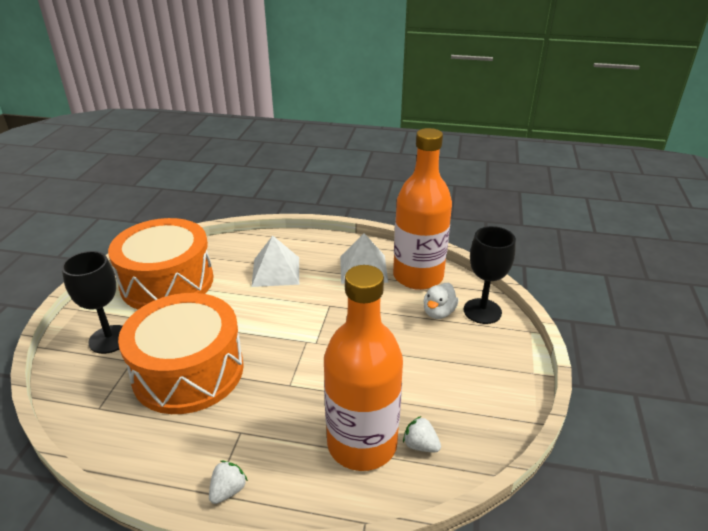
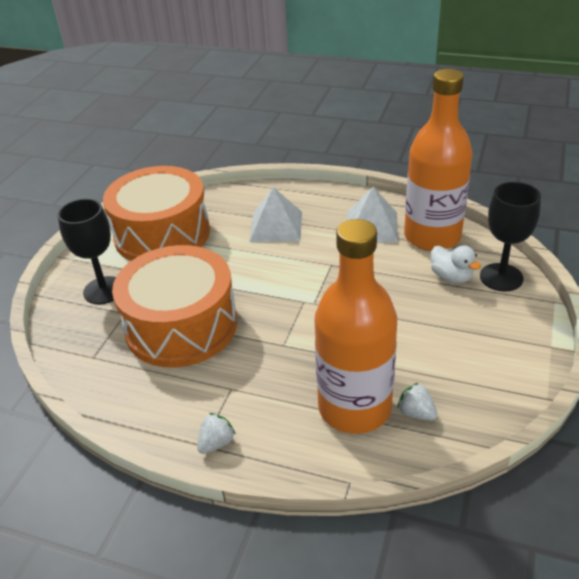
camera: 10 degrees right, 5 degrees up
(438, 312) = (451, 277): white duck -> white duck turned 75 degrees counterclockwise

